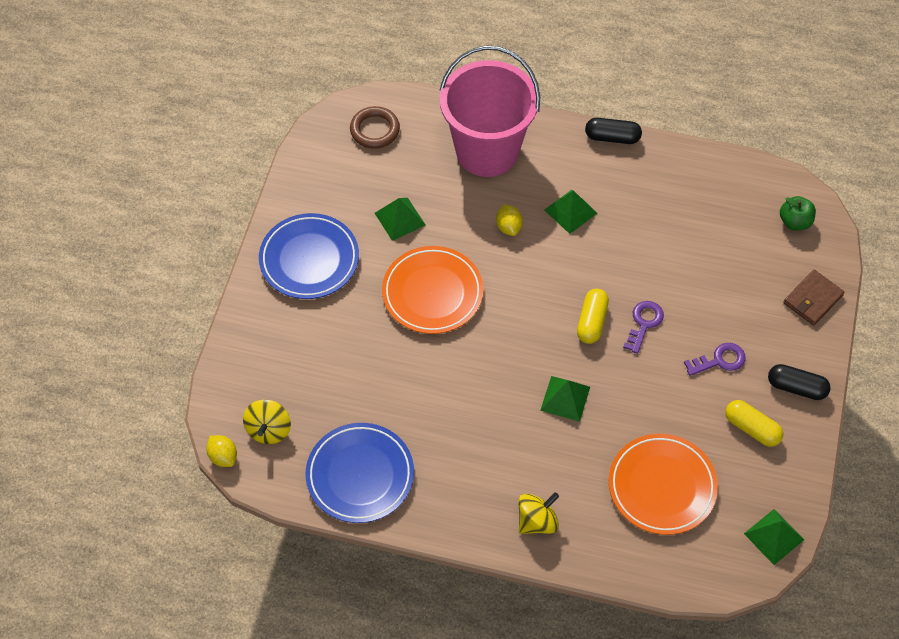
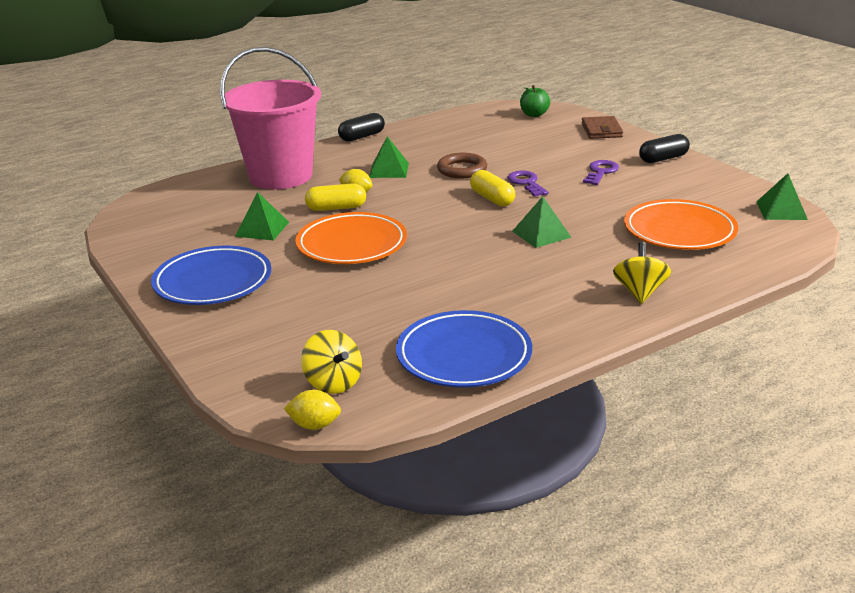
camera: 45 degrees left, 30 degrees down
(375, 130) = (169, 206): brown ring -> brown ring (462, 170)
(752, 428) = (675, 183): yellow capsule -> yellow capsule (336, 208)

